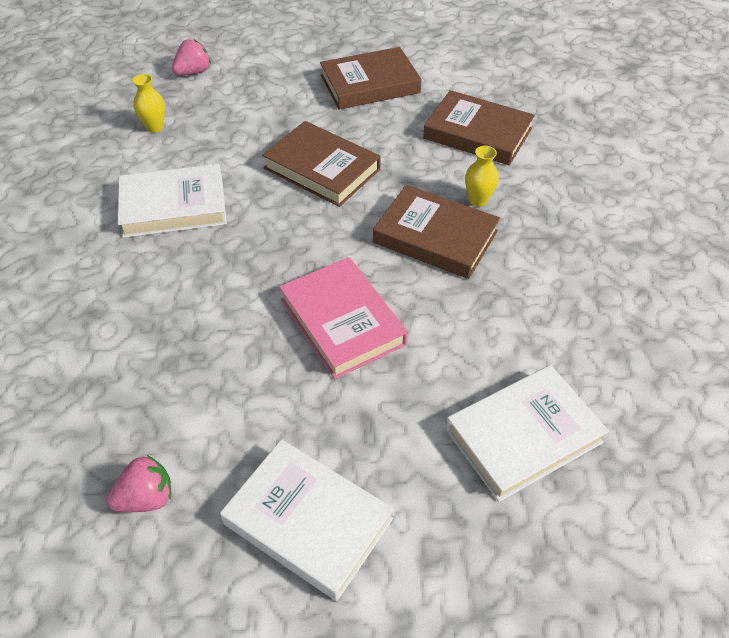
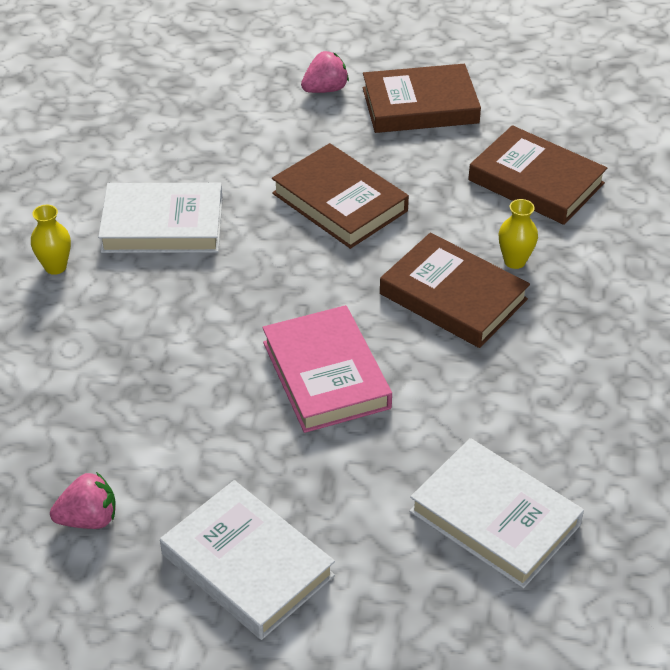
camera: 10 degrees right, 5 degrees down
(155, 127) = (155, 130): yellow vase -> yellow vase (55, 267)
(193, 72) = (211, 67): pink strawberry -> pink strawberry (325, 89)
(523, 436) = (494, 518): white book -> white book turned 60 degrees clockwise

